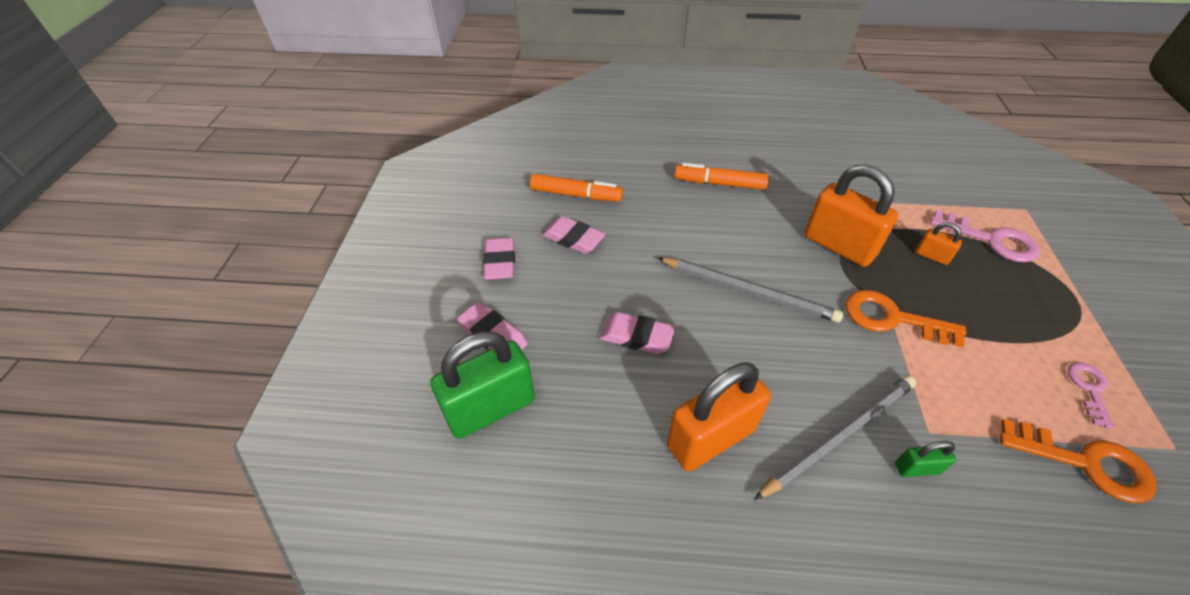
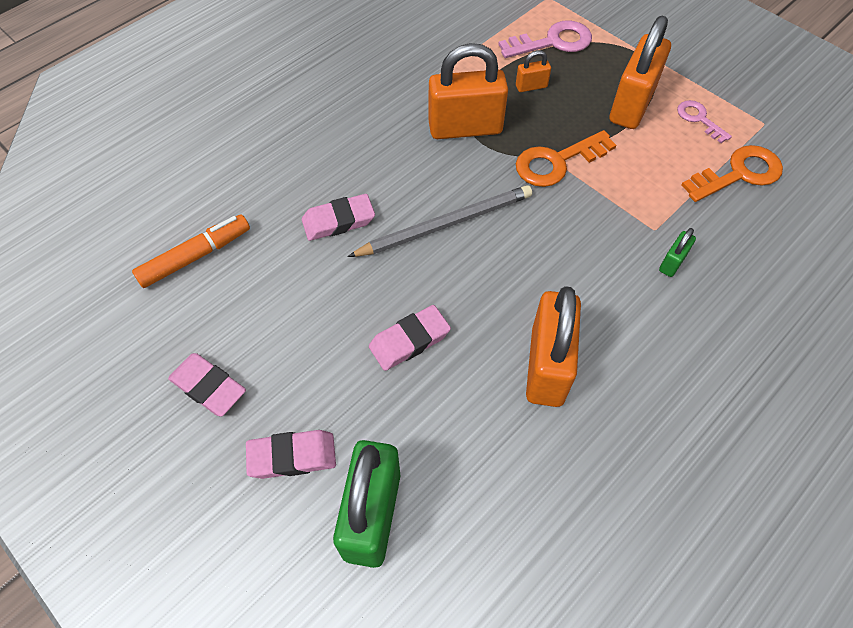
camera: 50 degrees left, 10 degrees up
(573, 238) = (249, 302): pink eraser -> pink eraser (338, 221)
(719, 184) = (314, 140): orange marker -> none
(839, 435) = (614, 283): grey pencil -> none
(1020, 330) = (631, 105): none -> orange padlock

